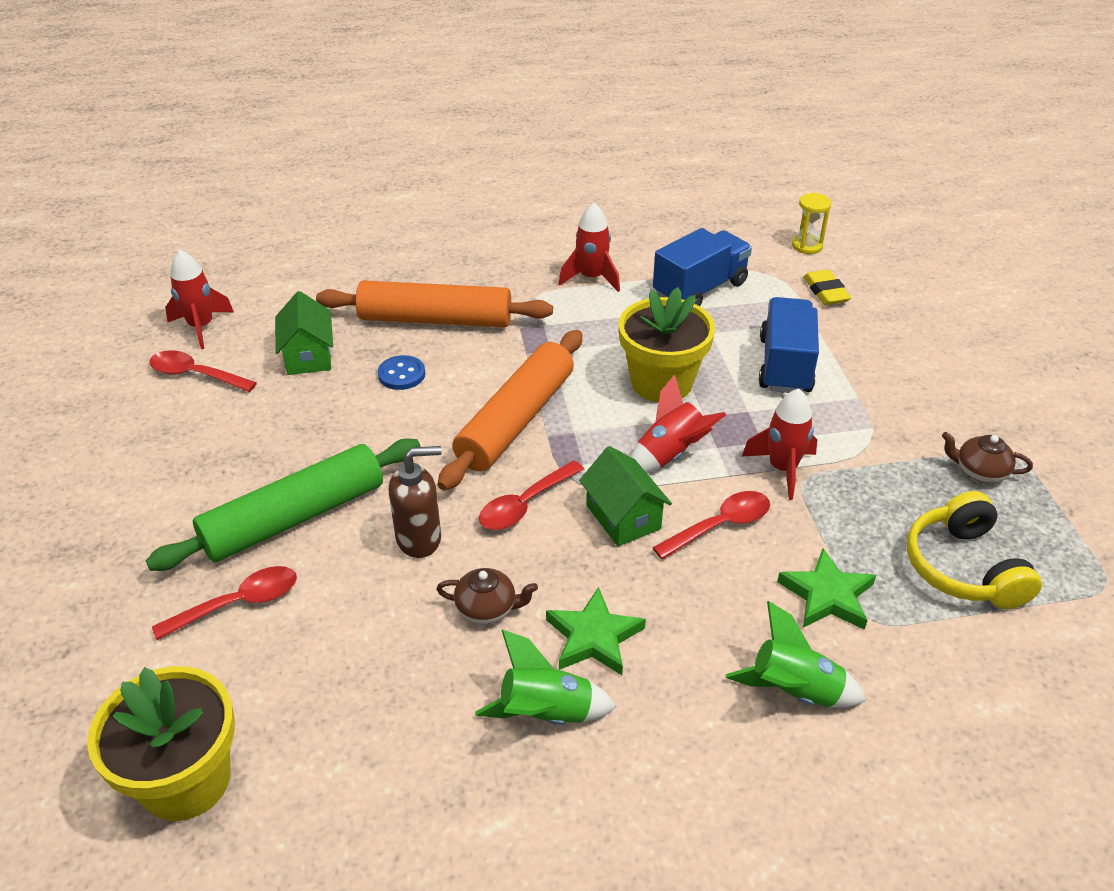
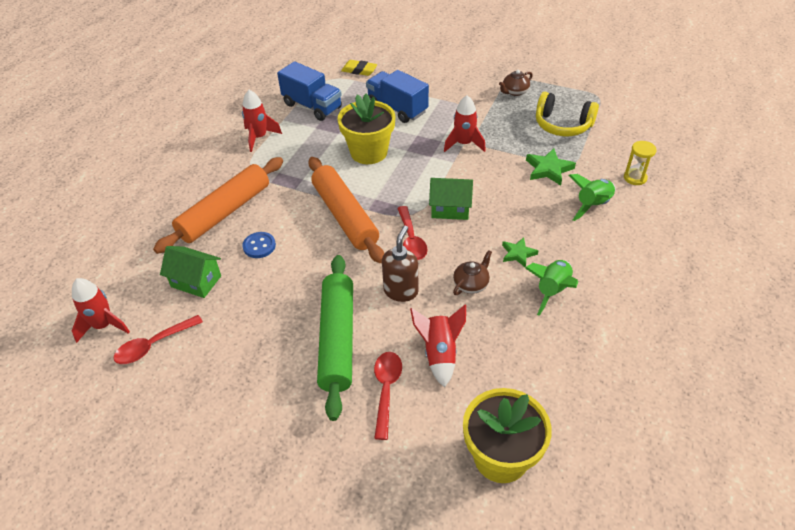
camera: 55 degrees left, 5 degrees up
(594, 637) = (518, 254): green star -> green star, size x0.67
(669, 454) = (422, 174): red rocket -> red rocket (439, 354)
(700, 289) = (312, 106): blue truck -> blue truck turned 135 degrees clockwise
(720, 526) = (482, 180): red spoon -> none
(807, 246) = (319, 58): yellow hourglass -> yellow hourglass (635, 178)

